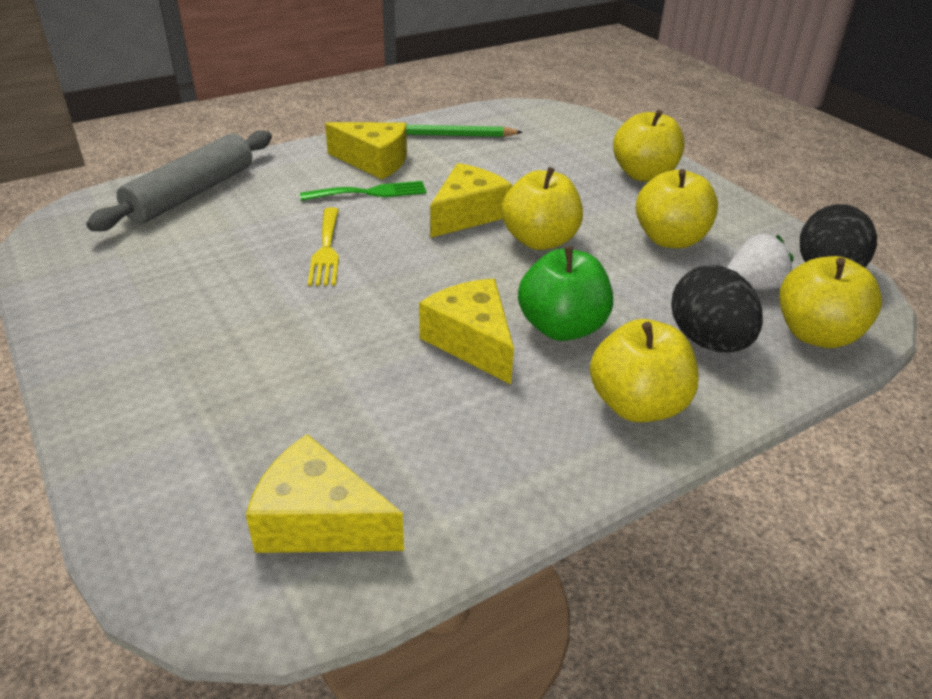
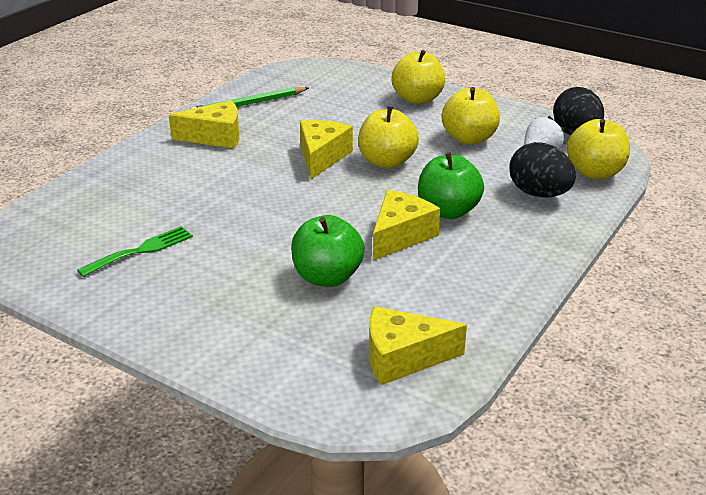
camera: 25 degrees left, 5 degrees down
(192, 193) = (94, 196): grey rolling pin -> none
(326, 250) = (244, 208): yellow fork -> none
(334, 367) = (327, 277): none -> green apple
(370, 192) = (235, 160): green fork -> green fork (141, 250)
(472, 342) = (400, 236): yellow cheese -> yellow cheese turned 90 degrees clockwise
(637, 405) = (527, 241): yellow apple -> none

